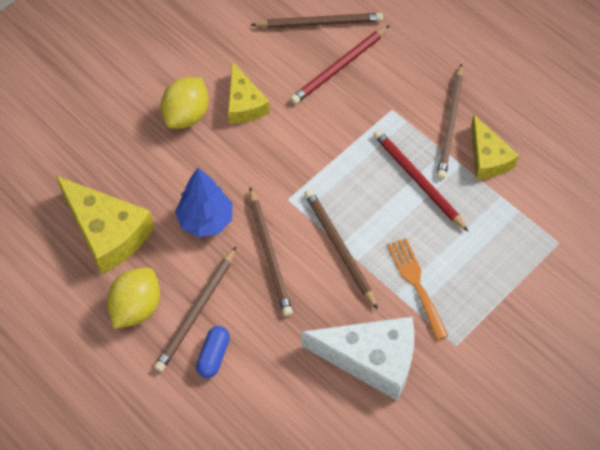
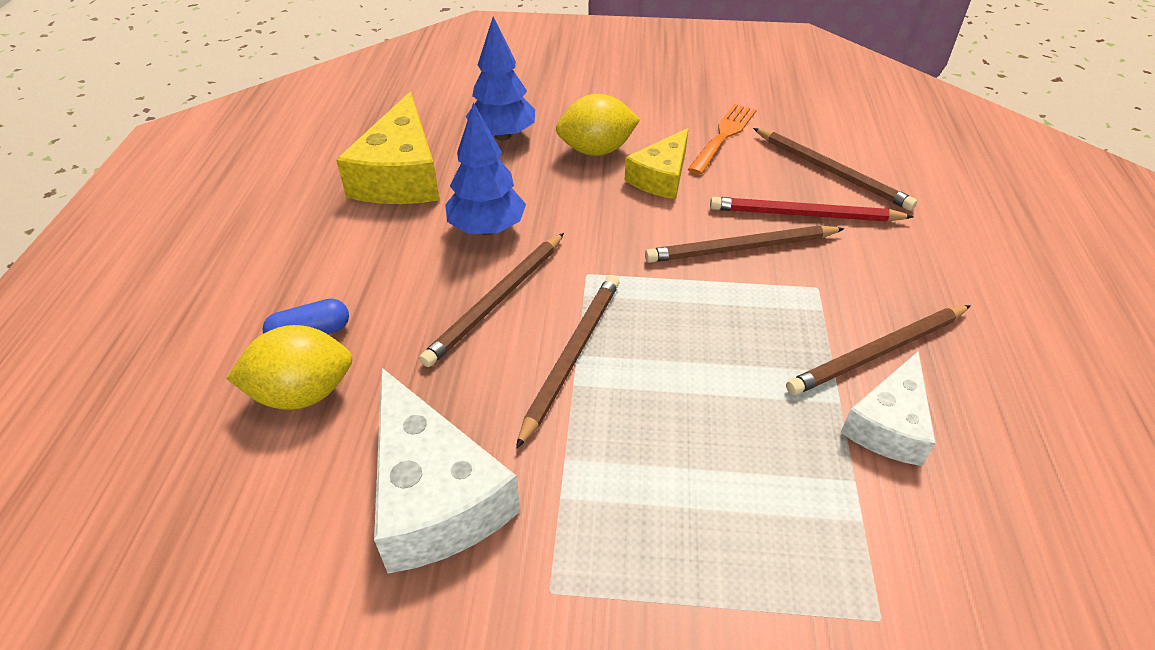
camera: 50 degrees right, 15 degrees down
(120, 152) = (503, 136): none -> blue tree
(136, 307) = (326, 241): yellow lemon -> yellow lemon (302, 393)
(196, 311) = (361, 287): brown pencil -> brown pencil (741, 248)
(416, 284) = (603, 471): orange fork -> orange fork (723, 136)
(418, 180) = (757, 372): red pencil -> none
(488, 158) = (889, 424): yellow cheese -> white cheese

